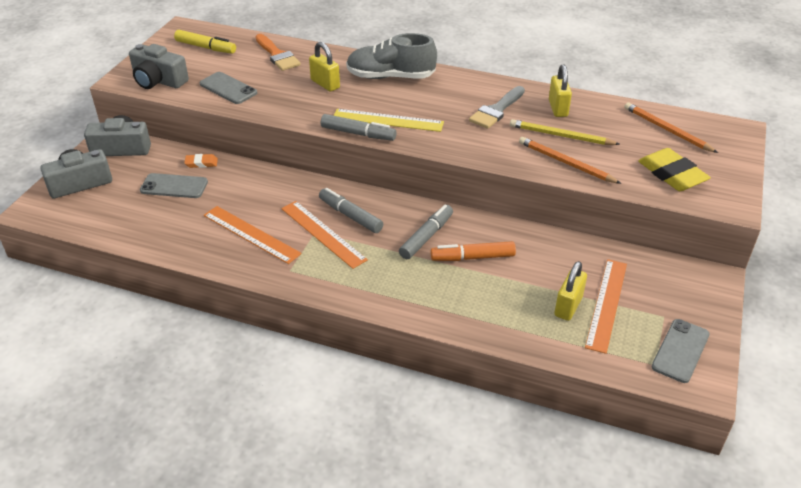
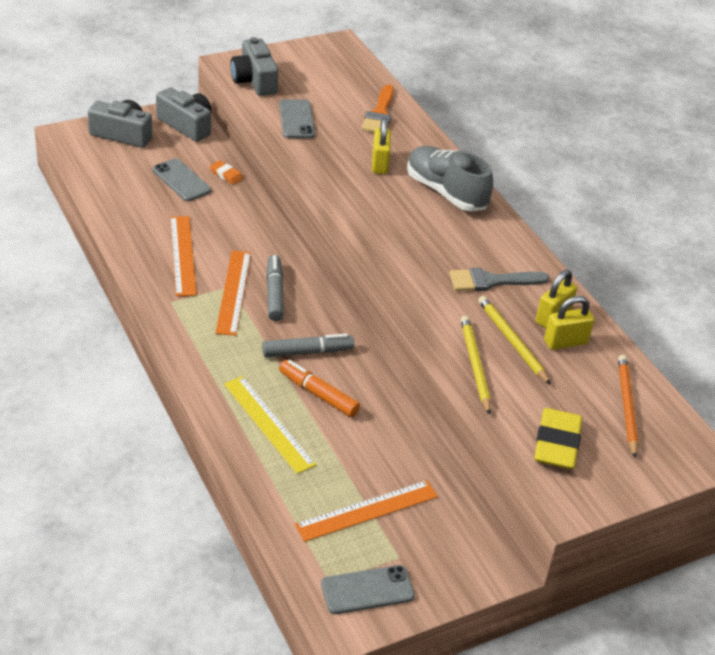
camera: 40 degrees right, 0 degrees up
(206, 47) = (332, 72): yellow marker -> none
(358, 134) = (339, 223): grey marker -> none
(388, 120) = (381, 228): yellow ruler -> yellow ruler (268, 424)
(566, 163) = (474, 365): orange pencil -> yellow pencil
(568, 306) = (333, 487): yellow padlock -> yellow padlock (565, 342)

